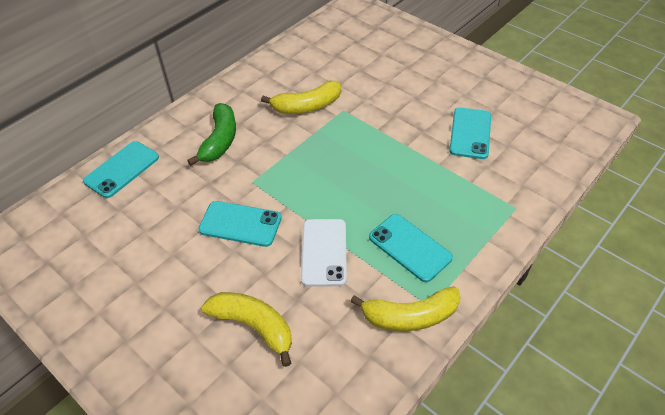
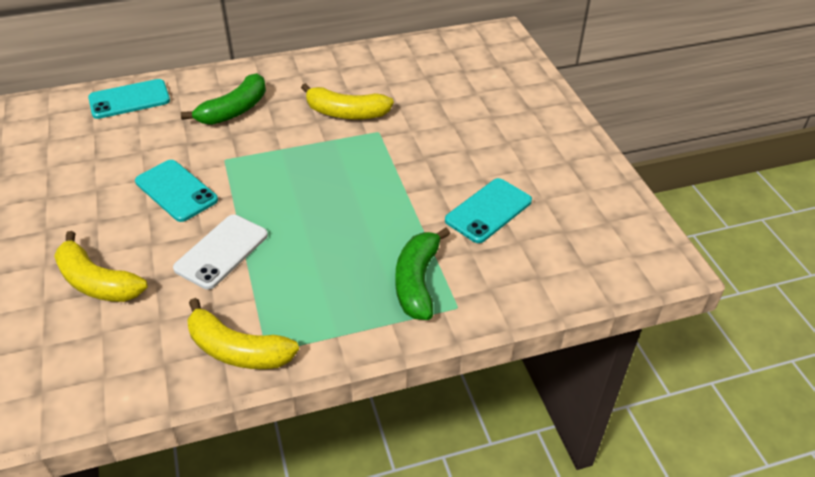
camera: 30 degrees right, 5 degrees down
(254, 326) = (97, 282): yellow banana -> yellow banana turned 150 degrees clockwise
(410, 247) = (305, 288): turquoise phone -> none
(476, 204) = (417, 282): none -> green banana

